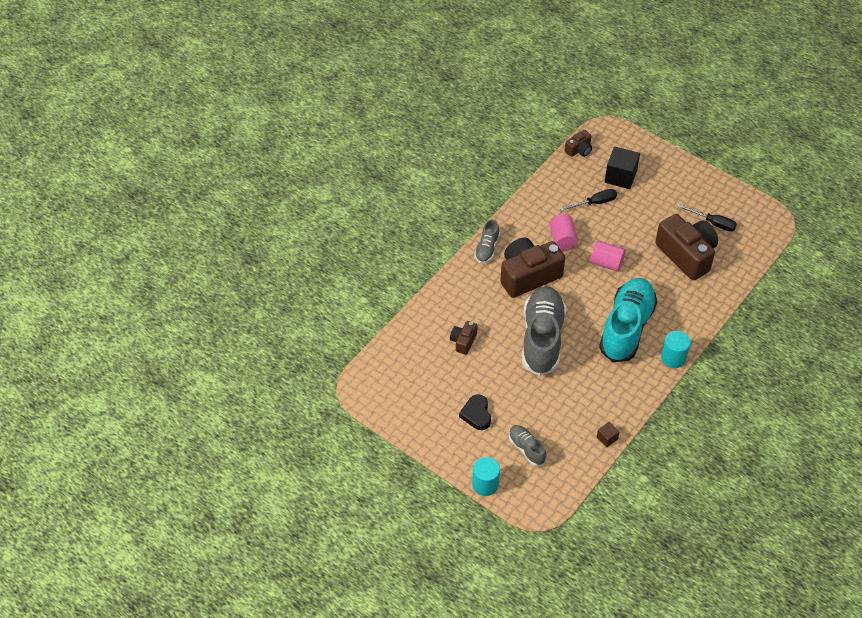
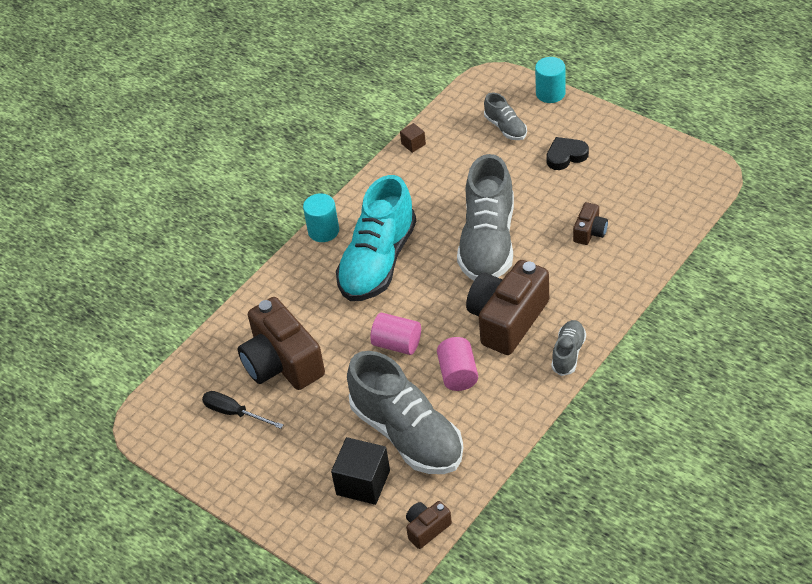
camera: 175 degrees left, 5 degrees down
(476, 414) = (566, 156): black heart -> black heart turned 105 degrees counterclockwise
(528, 275) = (507, 319): brown camera -> brown camera turned 150 degrees clockwise
(594, 203) = (407, 434): black screwdriver -> grey shoe

